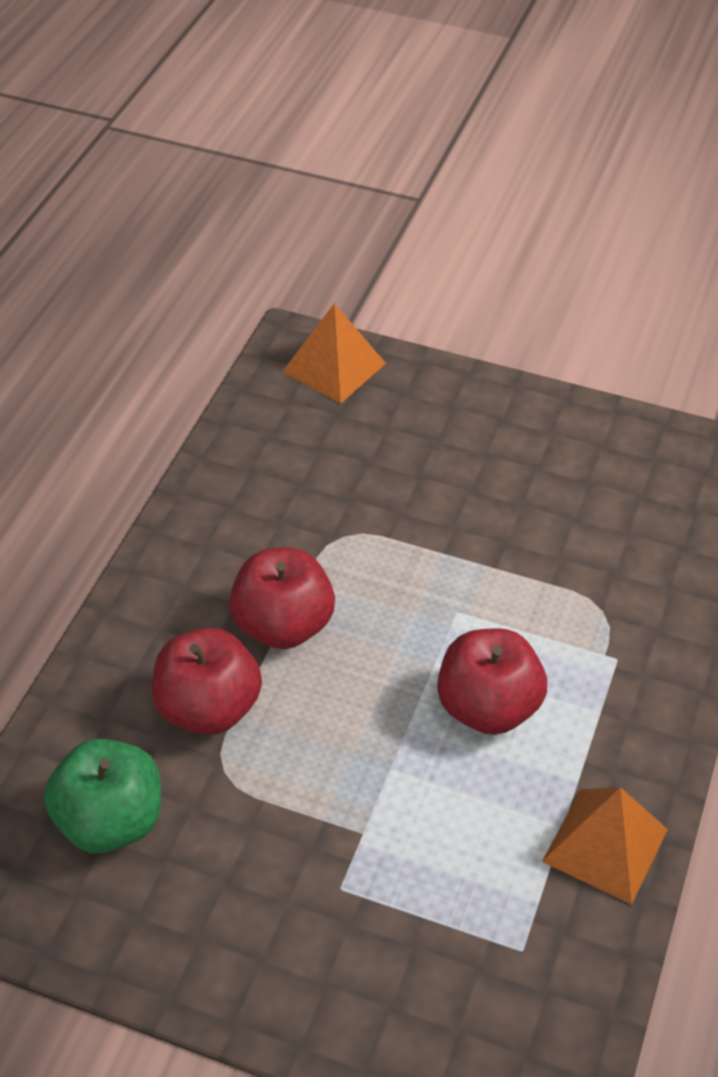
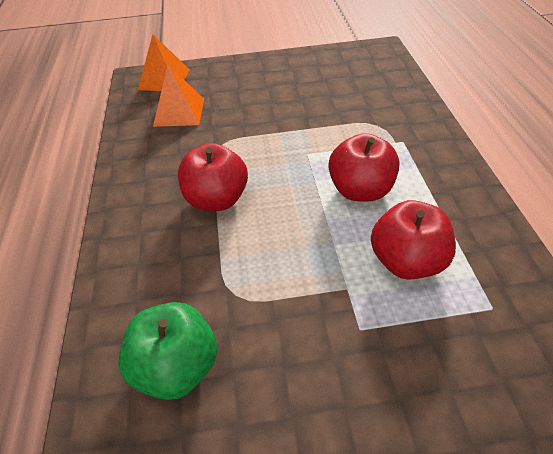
camera: 25 degrees left, 0 degrees up
(208, 708) = (201, 263): red apple -> red apple (406, 261)
(605, 845) = (479, 228): orange pyramid -> orange pyramid (179, 112)

